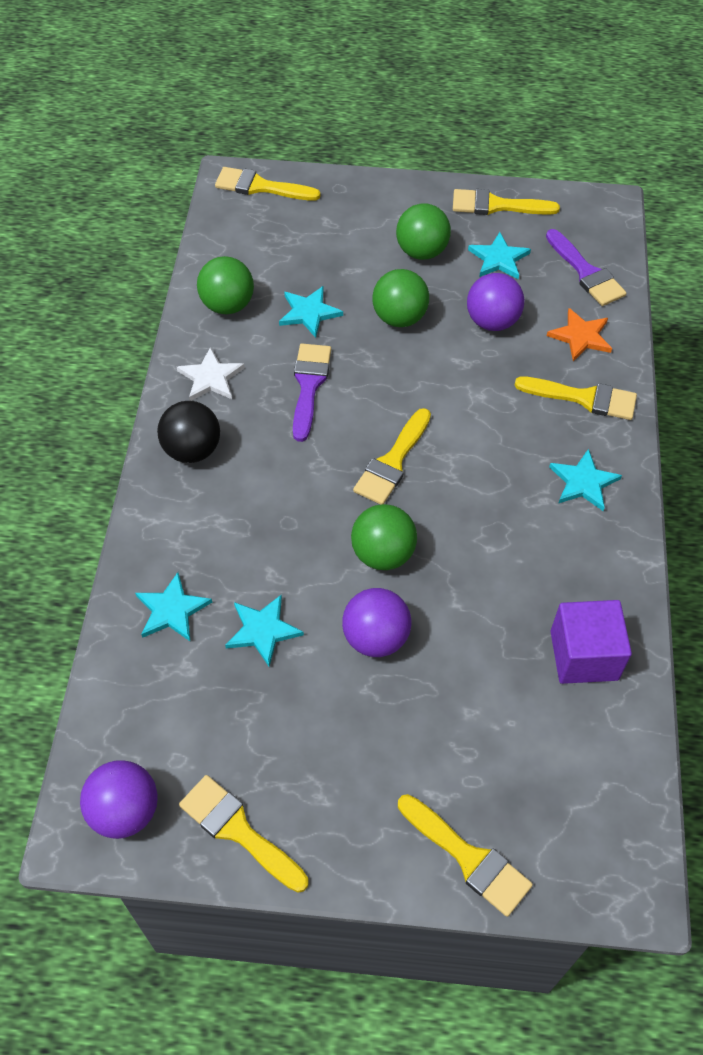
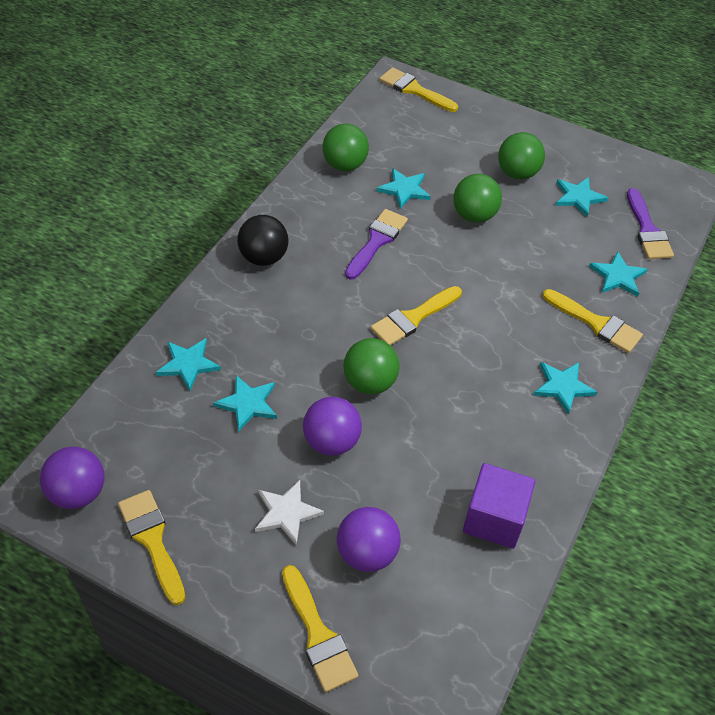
camera: 20 degrees right, 5 degrees down
(211, 378) = (305, 211): white star -> white star (287, 513)
(492, 321) = (548, 242): purple ball -> purple ball (367, 553)
(497, 205) = (597, 158): yellow brush -> none
(580, 336) = (618, 276): orange star -> turquoise star

